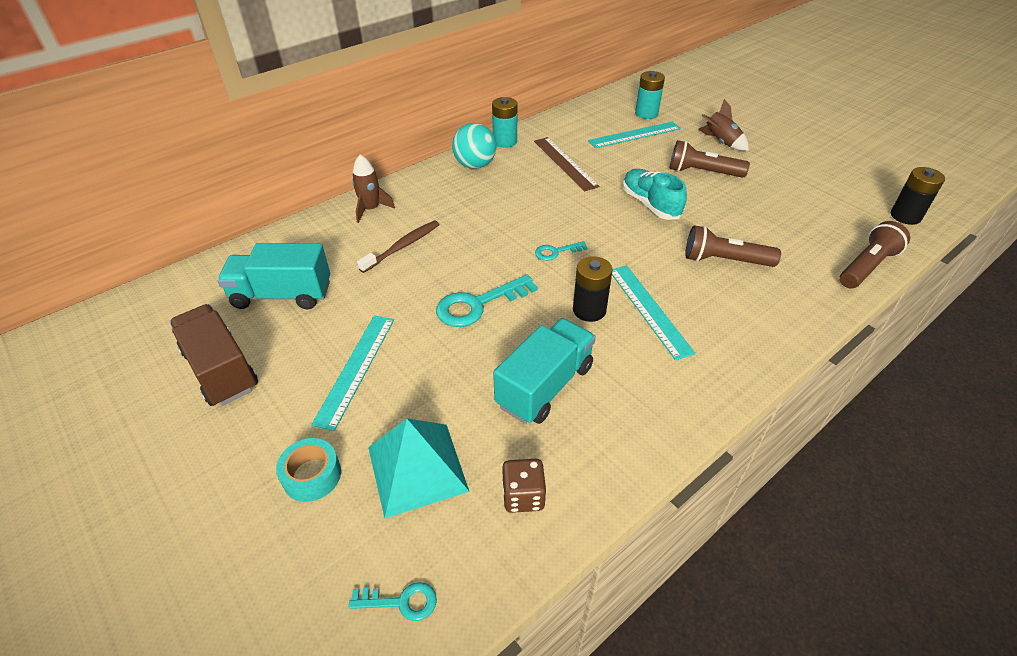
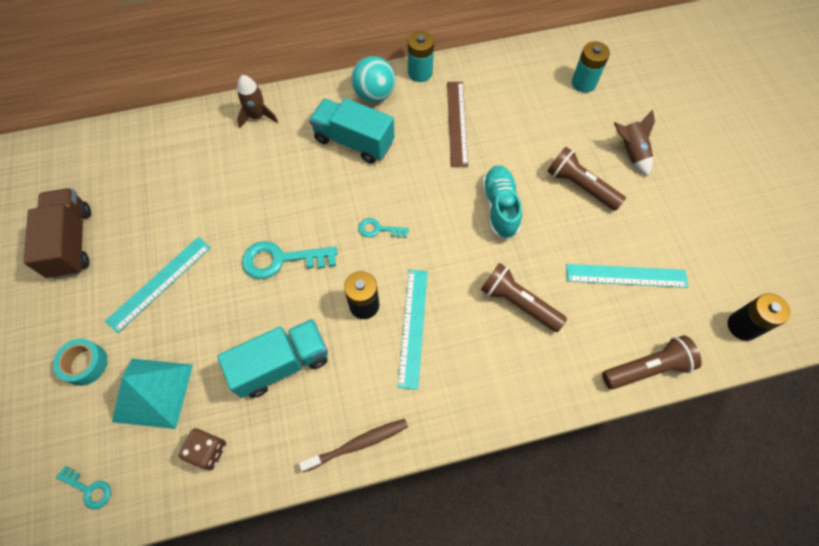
camera: 25 degrees right, 20 degrees up
(282, 295) = (145, 185): turquoise truck -> turquoise truck (354, 141)
(402, 246) = (259, 170): brown toothbrush -> brown toothbrush (358, 444)
(634, 135) = (550, 109): turquoise ruler -> turquoise ruler (626, 275)

